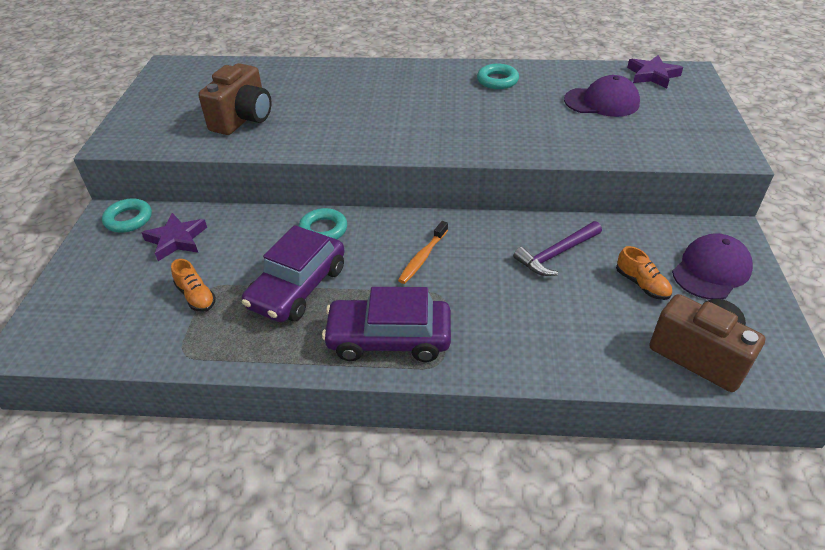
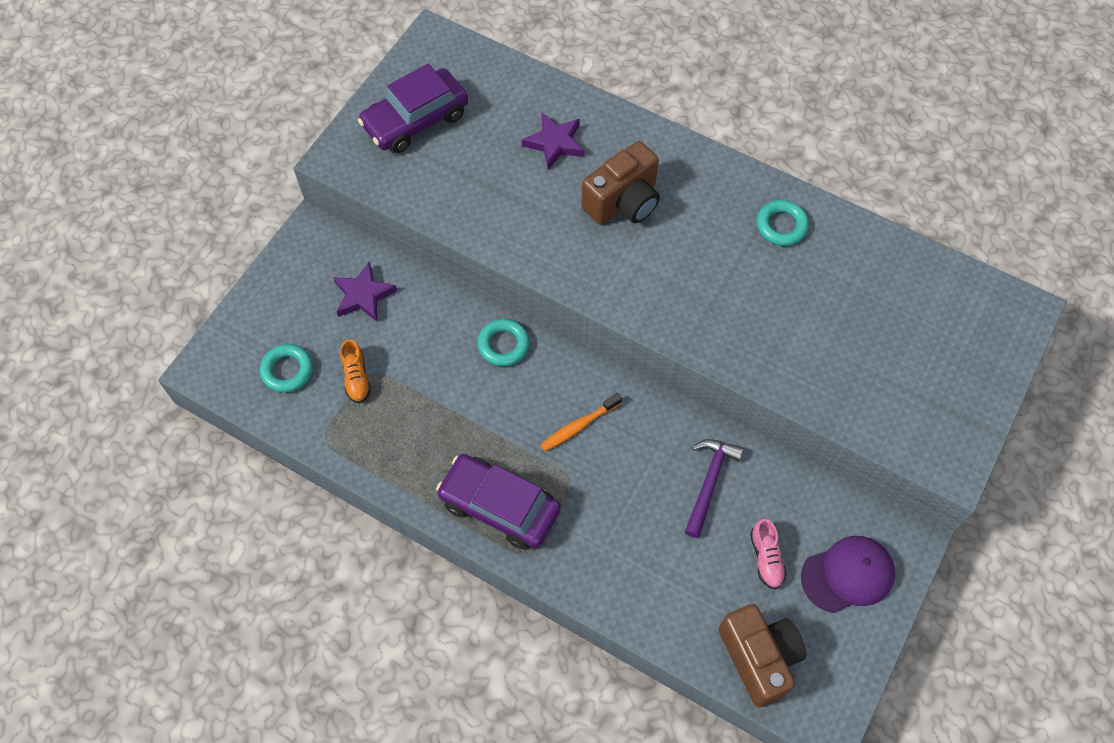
camera: 25 degrees right, 20 degrees up
(128, 219) = (329, 245): turquoise ring -> turquoise ring (287, 370)
(243, 119) = (474, 175): brown camera -> brown camera (623, 202)
(297, 287) = (448, 409): purple car -> purple car (415, 120)
(556, 254) = (709, 482): purple hammer -> purple hammer turned 120 degrees clockwise
(602, 102) = (874, 317): purple cap -> none
(642, 284) = (766, 558): orange shoe -> pink shoe
(652, 75) = (971, 296): purple star -> purple star (555, 143)

